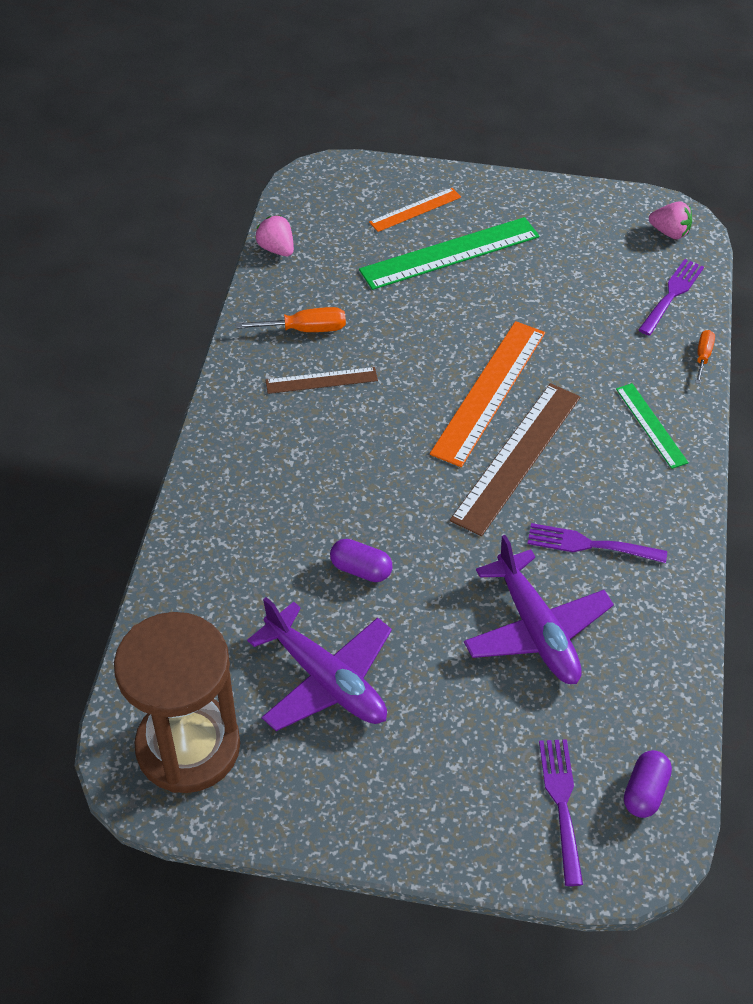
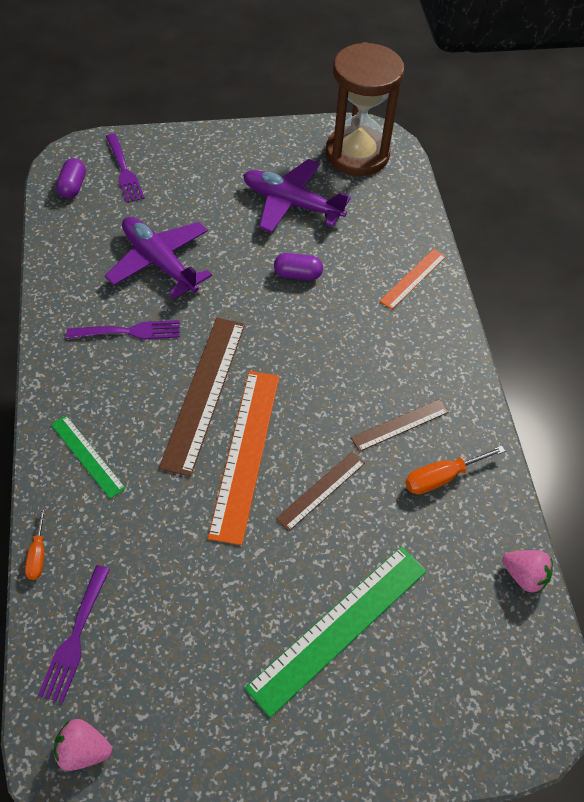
camera: 160 degrees right, 5 degrees up
(415, 210) = (403, 690): orange ruler -> orange ruler (413, 278)
(426, 345) = (321, 490): none -> brown ruler

